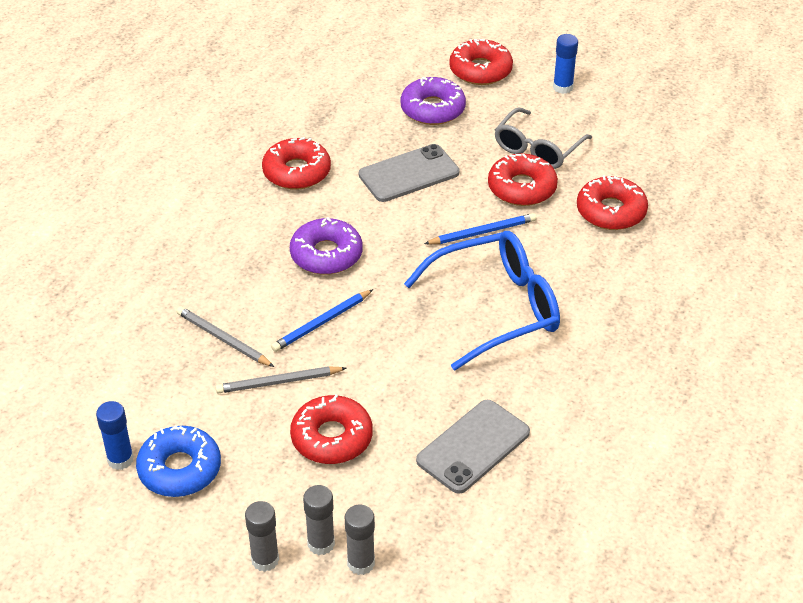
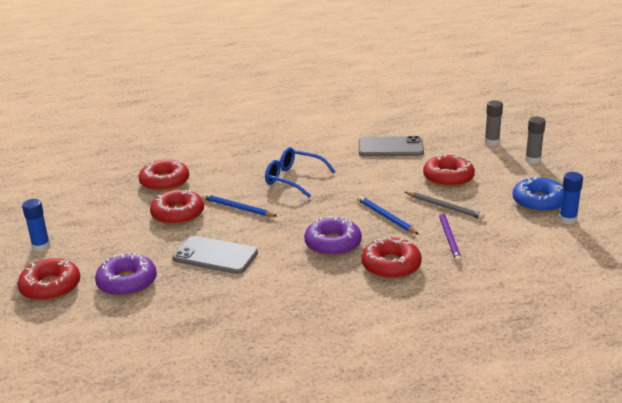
camera: 130 degrees left, 15 degrees down
(223, 339) = (449, 238): grey pencil -> purple pencil
(296, 172) = (273, 298): red donut -> red donut (391, 266)
(321, 544) = (501, 153): grey glue stick -> none
(322, 323) = (386, 217): blue pencil -> blue pencil turned 135 degrees counterclockwise
(496, 308) = (293, 179): blue glasses -> blue glasses, size x0.67
(537, 149) = (128, 226): grey glasses -> none

